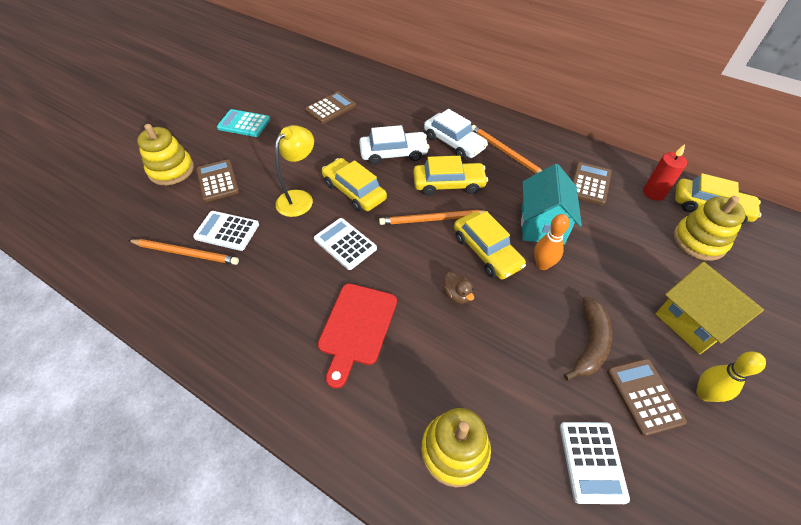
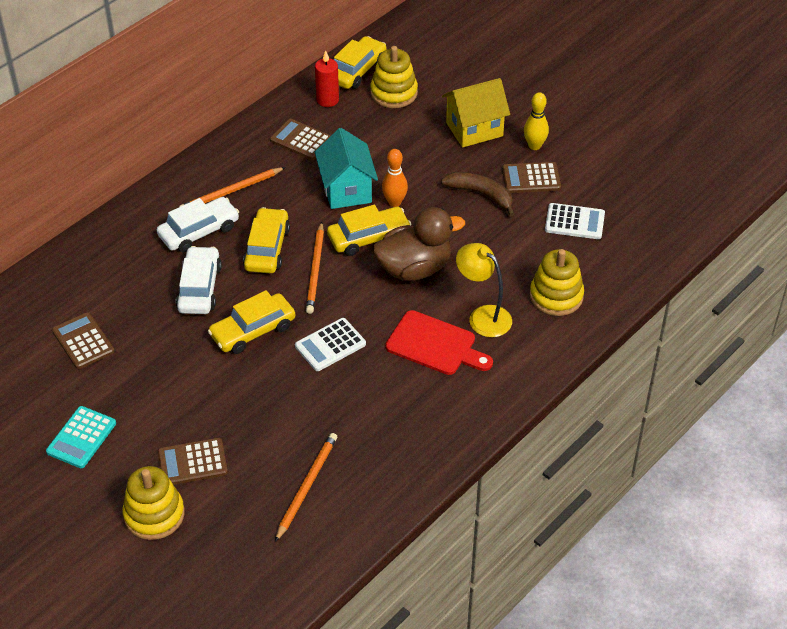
camera: 80 degrees left, 5 degrees down
(227, 231) = (283, 449): white calculator -> none
(299, 198) = (249, 381): yellow lamp -> yellow lamp (483, 316)
(457, 294) = (414, 268): brown duck -> brown duck, size x2.41
(542, 225) = (346, 190): turquoise house -> turquoise house turned 60 degrees clockwise

